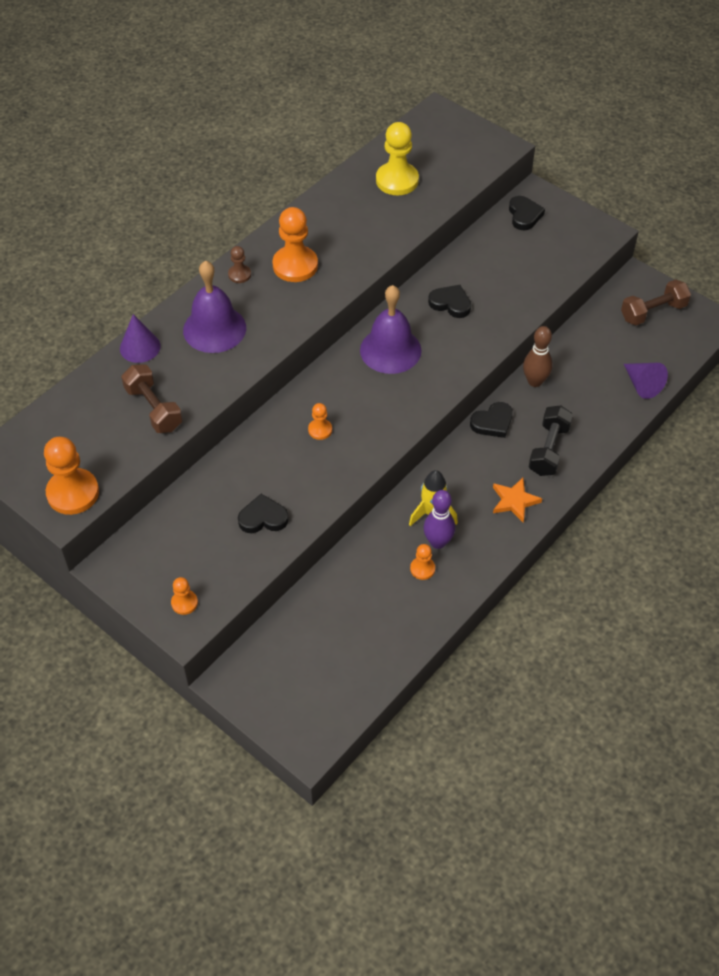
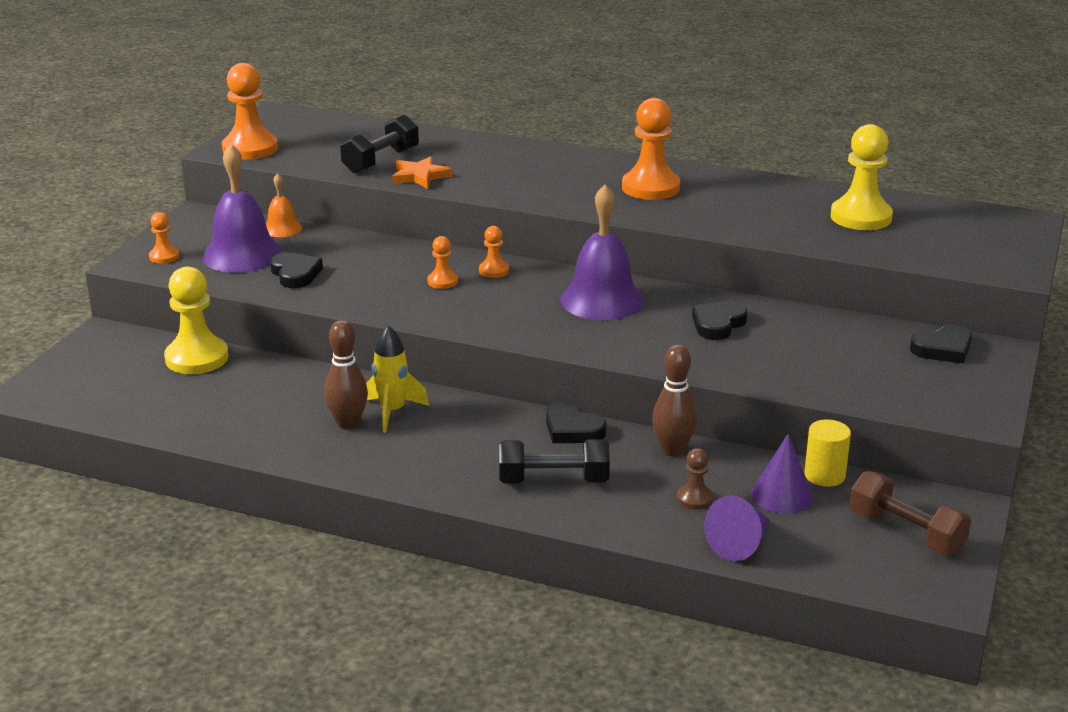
camera: 70 degrees right, 25 degrees down
(140, 347) = (461, 140): purple cone -> purple cone (782, 495)
(153, 408) = (381, 161): brown dumbbell -> black dumbbell
(171, 511) = (282, 228): none -> orange bell
(214, 329) = (515, 167): purple bell -> purple bell (242, 255)
(239, 274) = (609, 164): brown pawn -> brown pawn (695, 499)
(300, 619) = (197, 358): none -> yellow pawn
(422, 569) = (301, 420): orange pawn -> orange pawn (493, 271)
(438, 542) = (348, 424): purple bowling pin -> brown bowling pin
(450, 303) = (718, 324): black heart -> black heart turned 150 degrees counterclockwise
(514, 501) = (445, 468): orange star -> orange star (420, 176)
(586, 323) = (824, 475): none -> yellow cylinder

